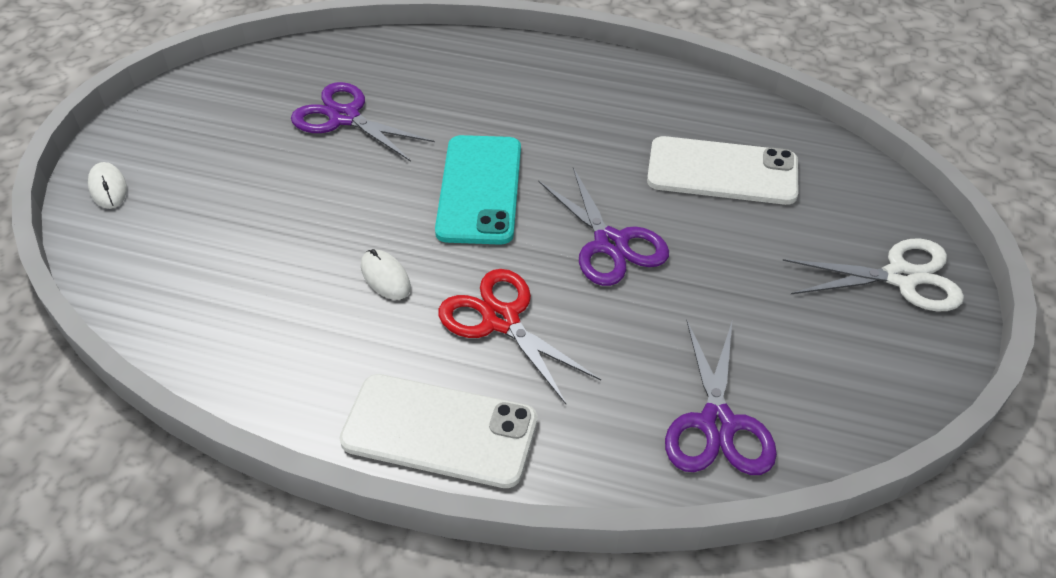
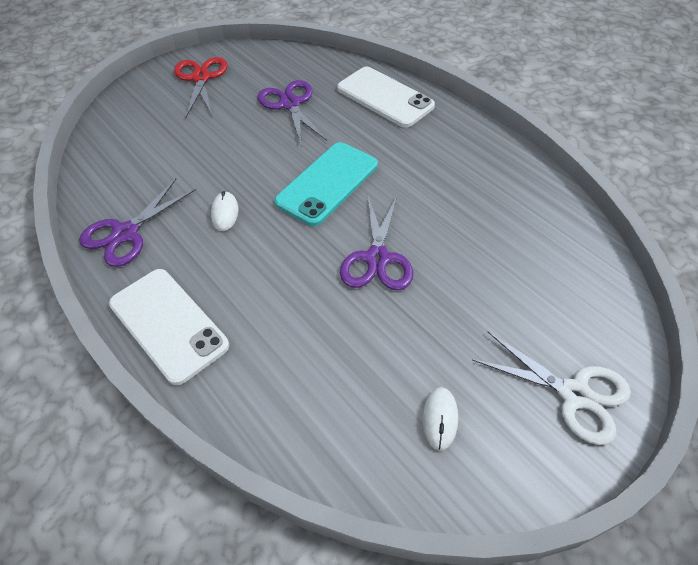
camera: 35 degrees right, 5 degrees up
(108, 188) = (136, 95): white mouse -> white mouse (440, 419)
(501, 319) = (264, 274): red scissors -> red scissors (201, 78)
(717, 424) = (334, 423): purple scissors -> purple scissors (126, 233)
(722, 171) = (502, 245): white phone -> white phone (385, 97)

